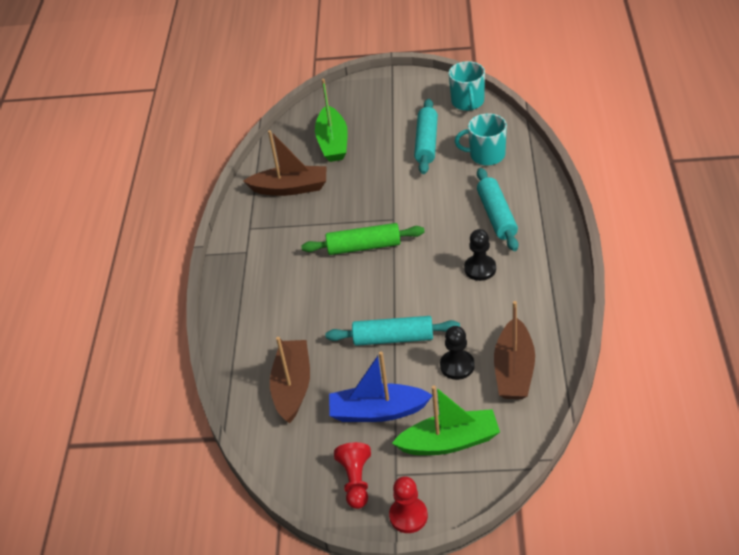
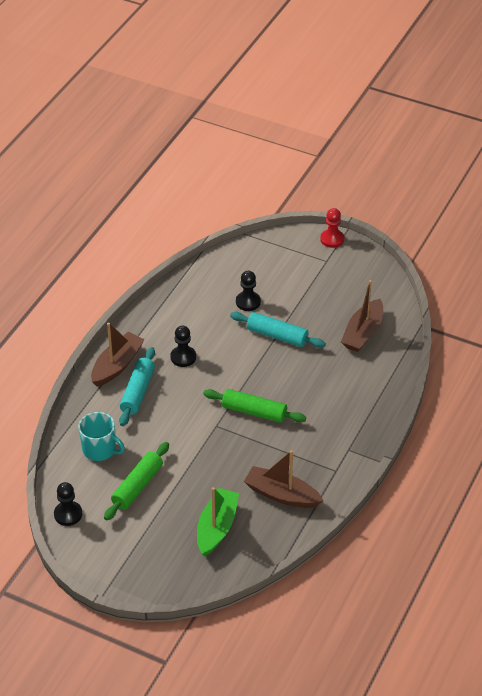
camera: 160 degrees left, 0 degrees up
(356, 481) = (352, 266): red pawn -> none
(377, 411) = (316, 296): blue boat -> none
(426, 143) = (137, 486): turquoise rolling pin -> green rolling pin
(449, 442) = (283, 264): green boat -> none
(468, 102) = (68, 514): turquoise mug -> black pawn
(514, 370) = (215, 285): brown boat -> brown boat (117, 365)

